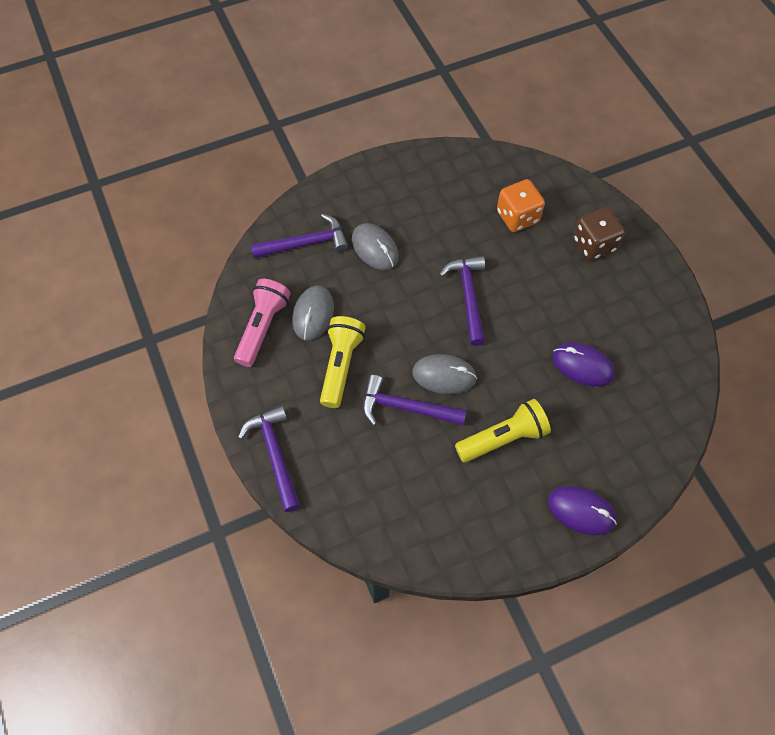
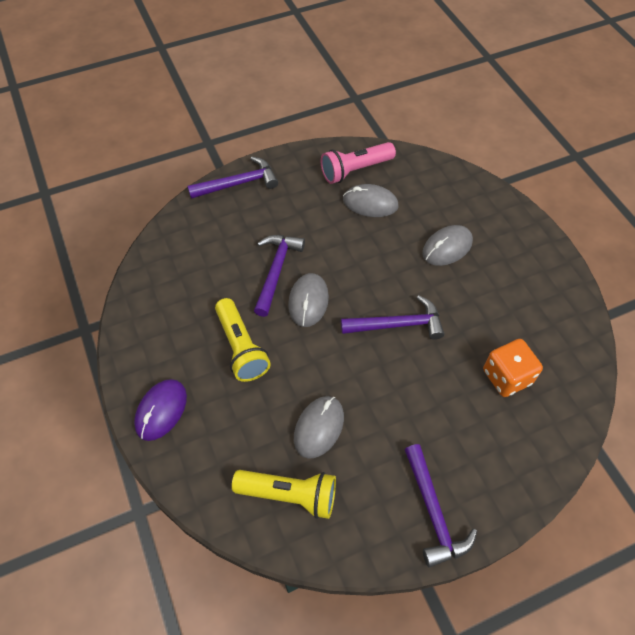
camera: 90 degrees right, 5 degrees down
(262, 327) = (355, 170): pink flashlight -> pink flashlight turned 135 degrees clockwise
(305, 243) = (445, 195): purple hammer -> purple hammer (433, 512)
(341, 365) = (318, 224): yellow flashlight -> yellow flashlight (289, 495)
(582, 366) = (319, 427): purple mouse -> grey mouse
(594, 244) = (479, 456): brown dice -> none

